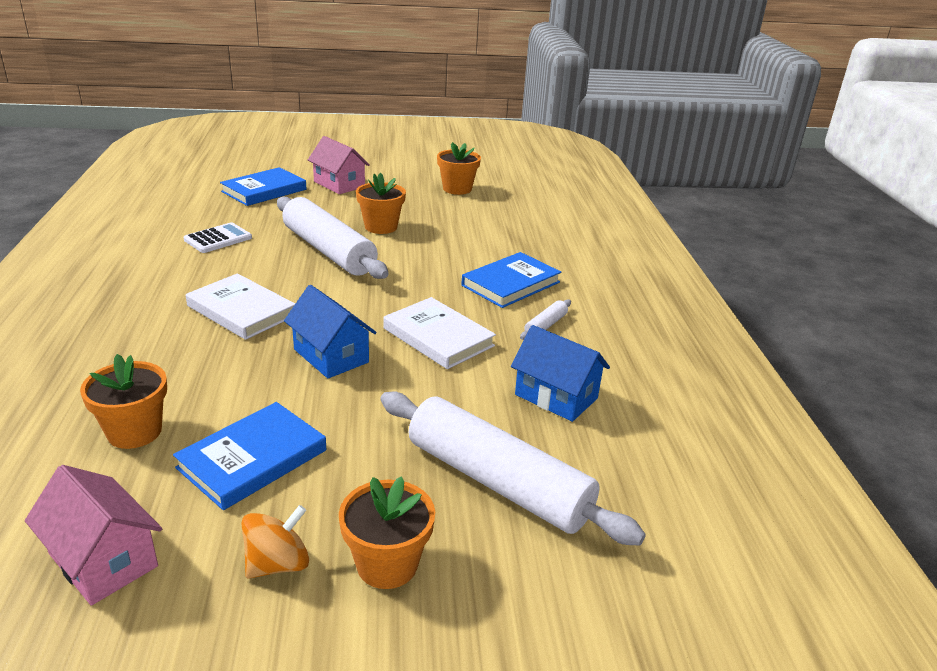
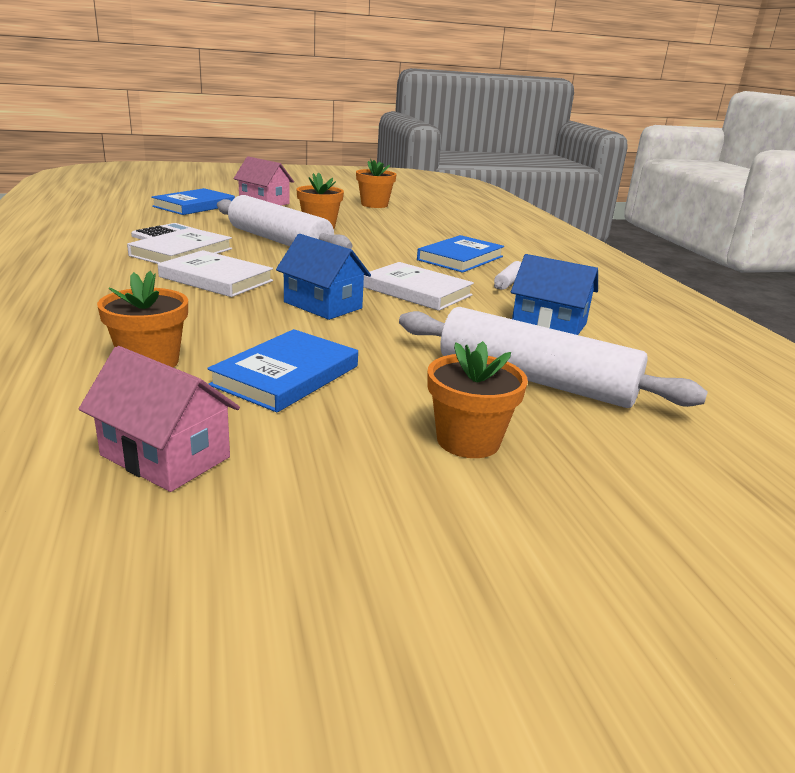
camera: 10 degrees left, 5 degrees down
(223, 267) = (182, 252): none -> white book
(277, 564) = (357, 447): orange spinning top -> none

